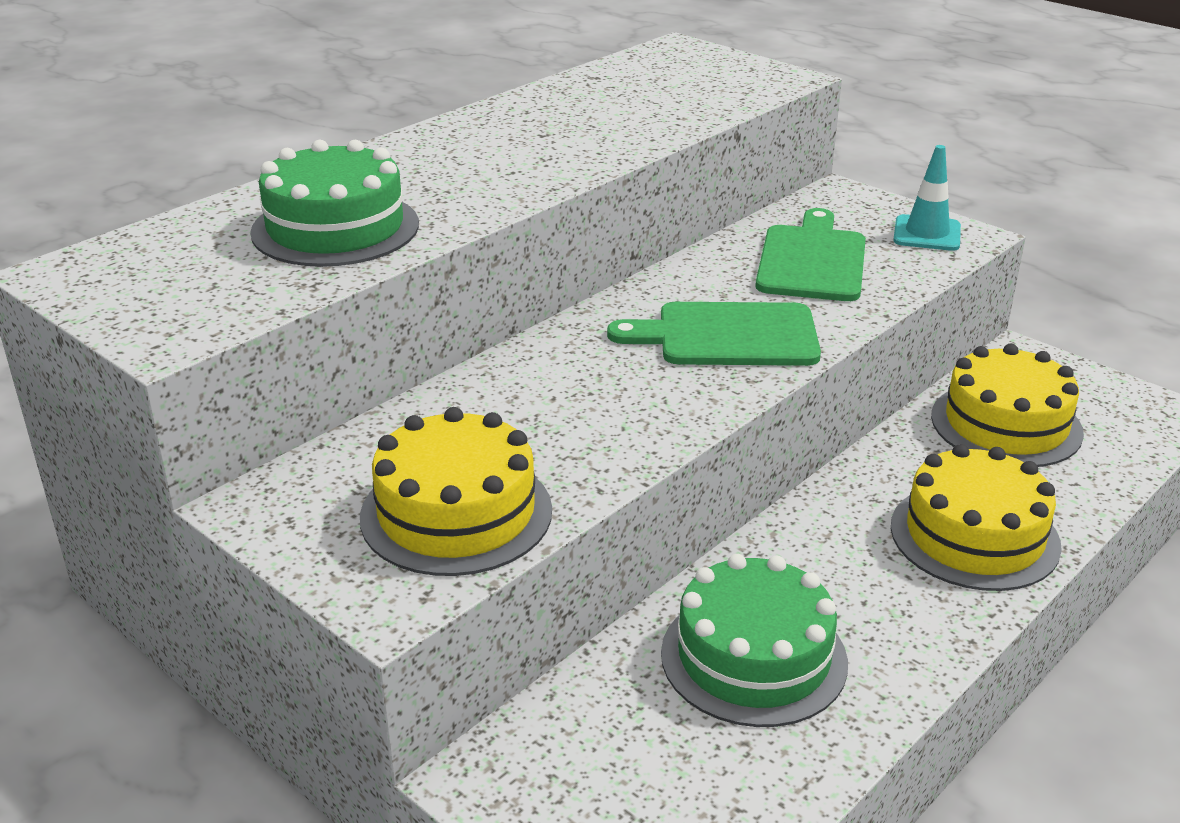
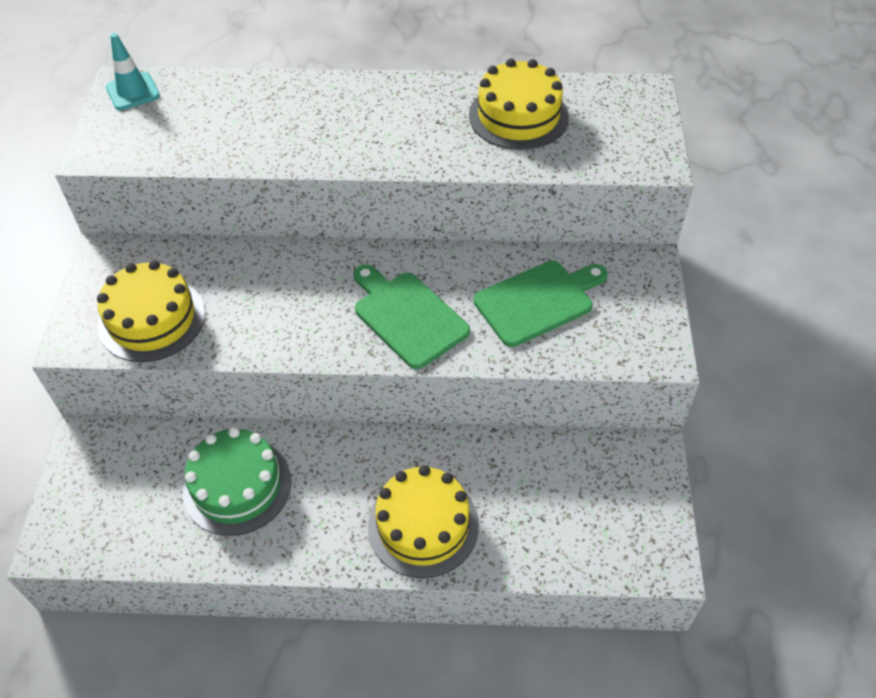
camera: 50 degrees right, 20 degrees up
(335, 228) = (245, 128): green cake -> none
(927, 234) = (639, 334): turquoise traffic cone -> turquoise traffic cone (133, 92)
(1006, 424) = (558, 484): yellow cake -> yellow cake (518, 116)

